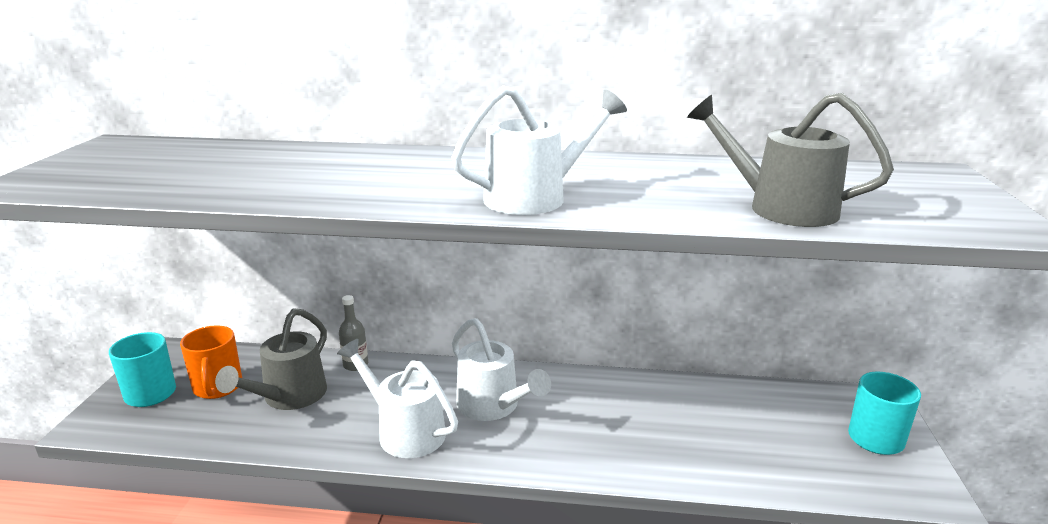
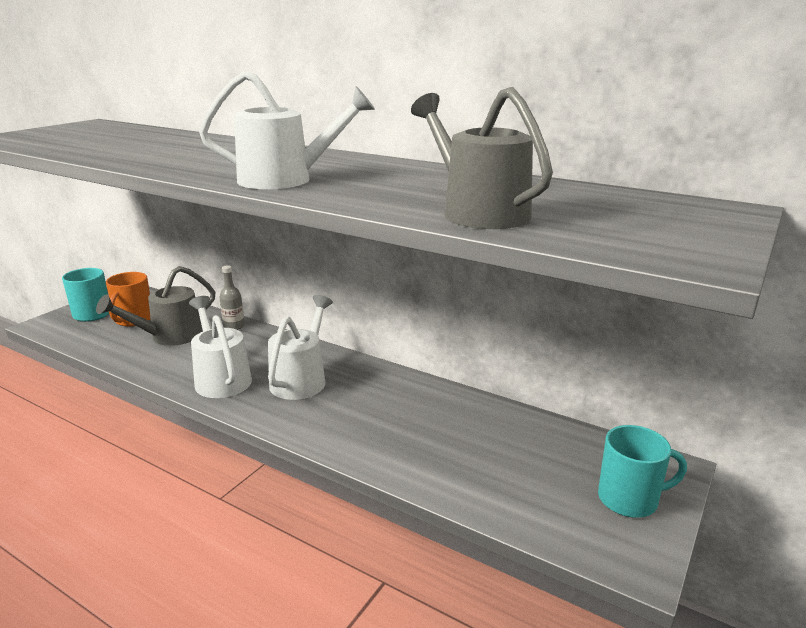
camera: 25 degrees right, 0 degrees up
(494, 407) = (301, 379): white watering can -> white watering can turned 150 degrees counterclockwise

